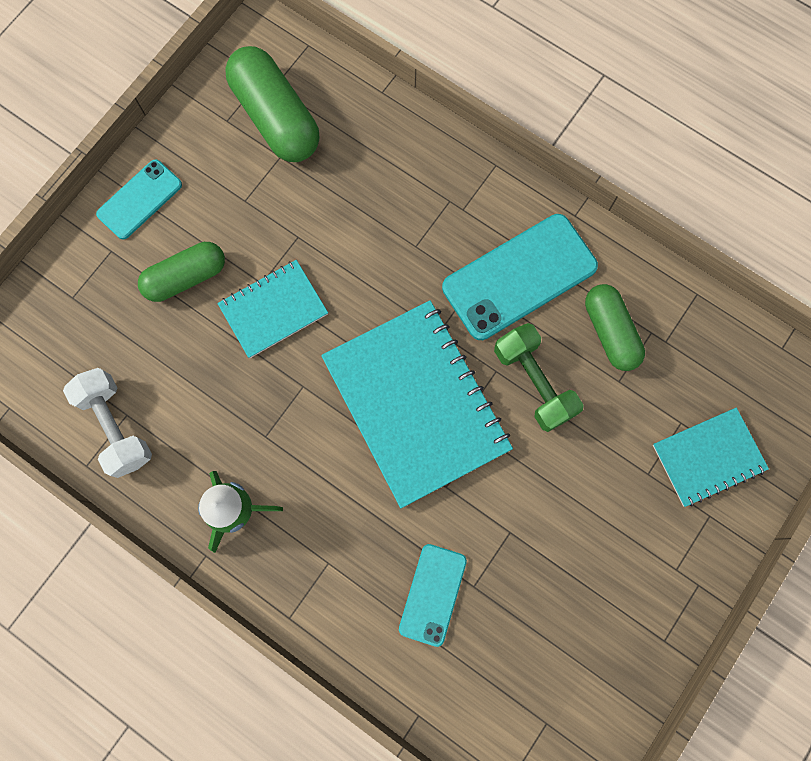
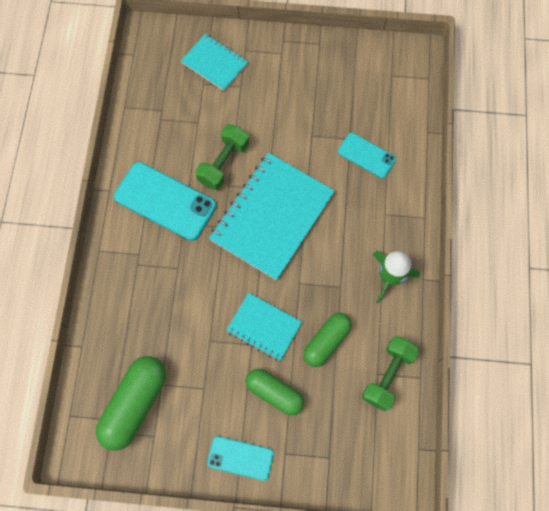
camera: 120 degrees left, 5 degrees down
(116, 426) = (387, 375): white dumbbell -> green dumbbell
(433, 594) = (366, 155): turquoise phone -> turquoise phone turned 45 degrees clockwise
(610, 332) = (172, 139): green capsule -> green capsule (326, 341)

